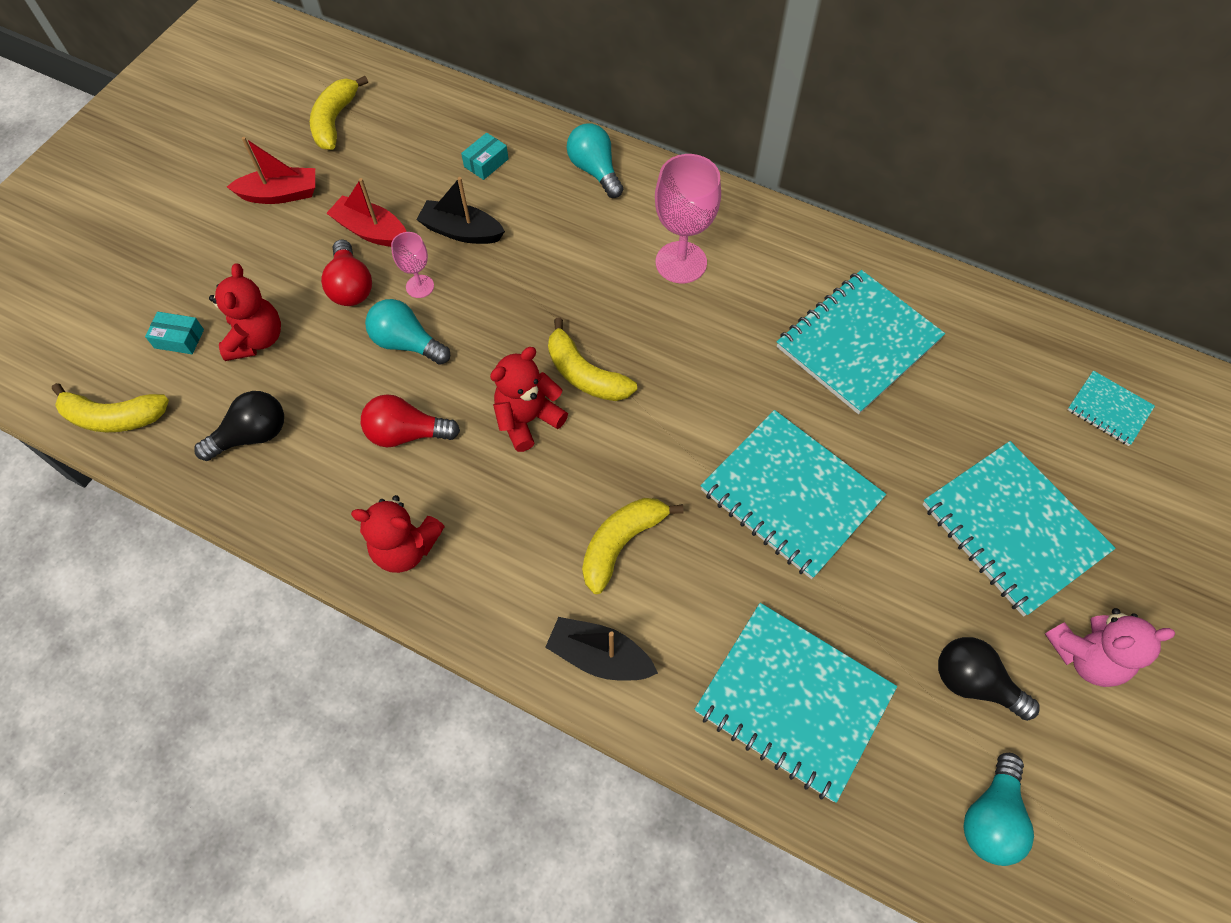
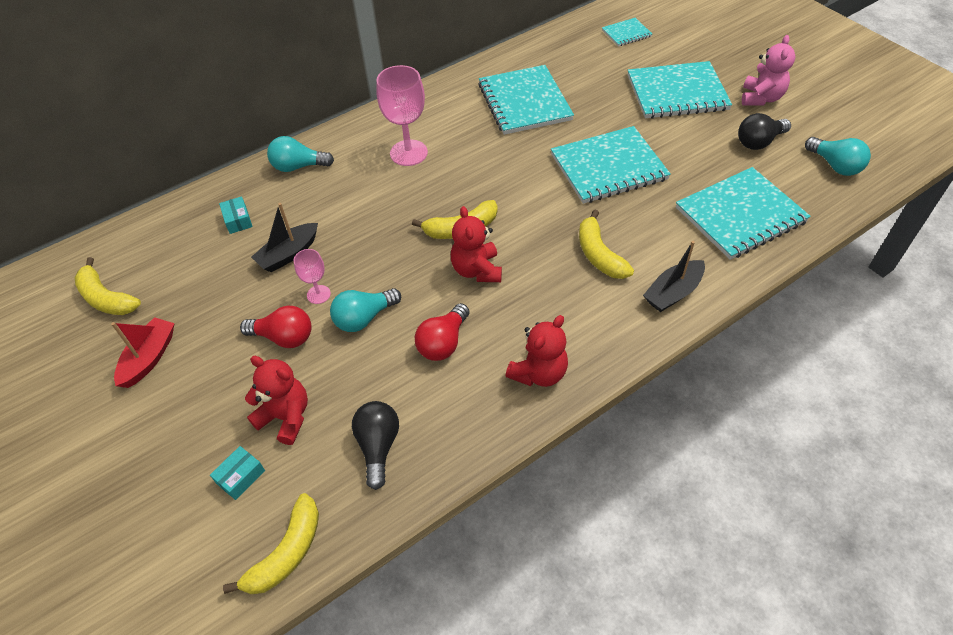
camera: 60 degrees left, 10 degrees down
(371, 231) = (241, 308): red boat -> none

